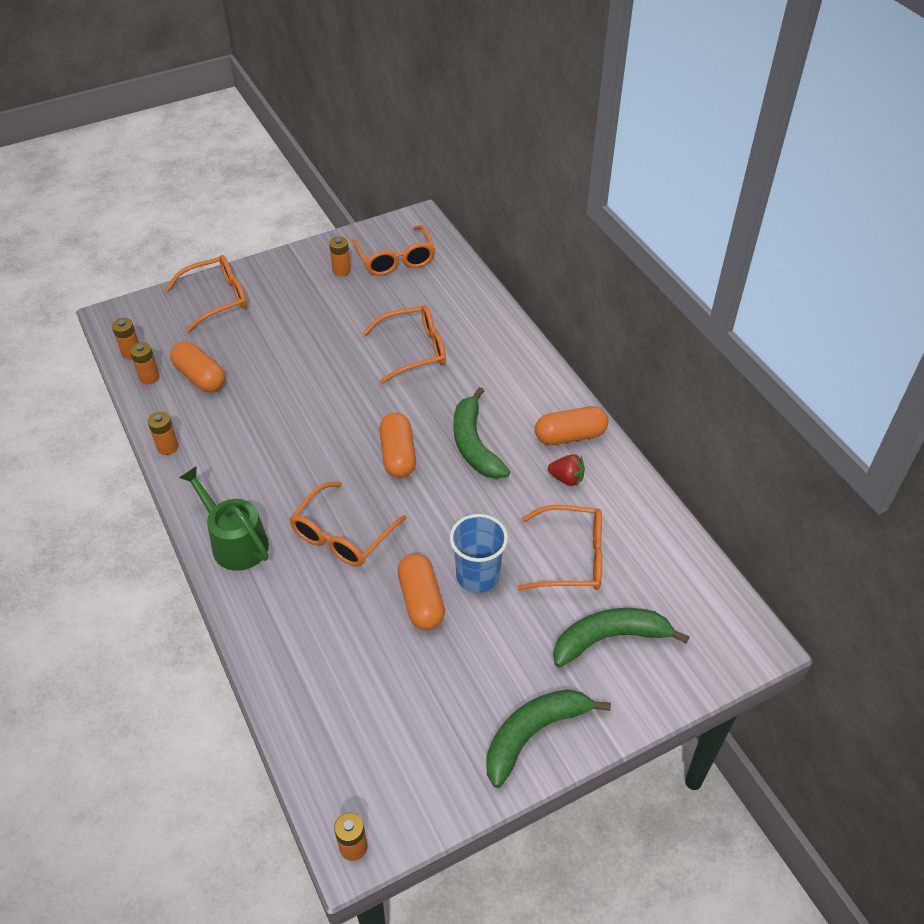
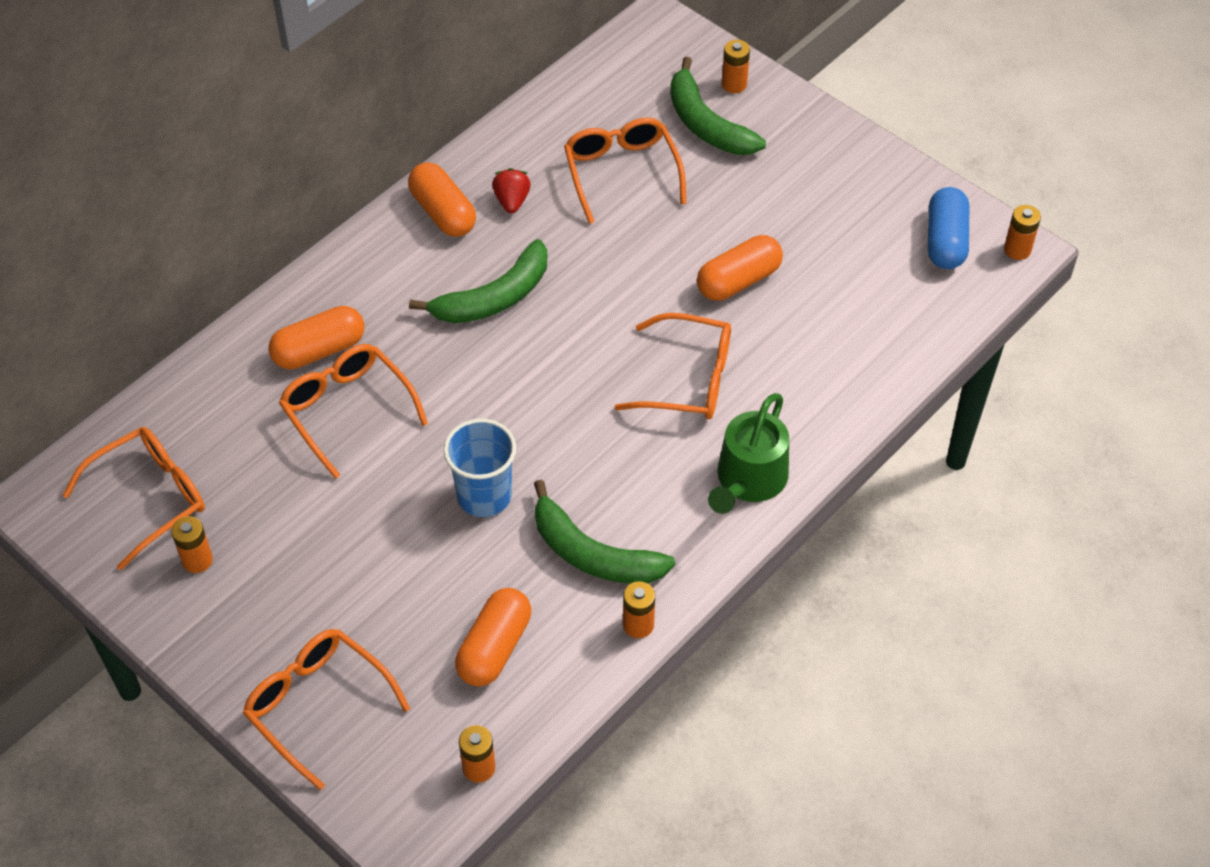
camera: 110 degrees left, 5 degrees up
(149, 377) = (520, 715): orange battery -> orange battery (734, 84)
(392, 784) = (945, 241): none -> blue capsule
(398, 455) = (543, 367): orange capsule -> orange capsule (319, 350)
(477, 576) = (683, 243): blue cup -> blue cup (484, 496)
(534, 733) = (838, 155): green banana -> green banana (592, 554)

